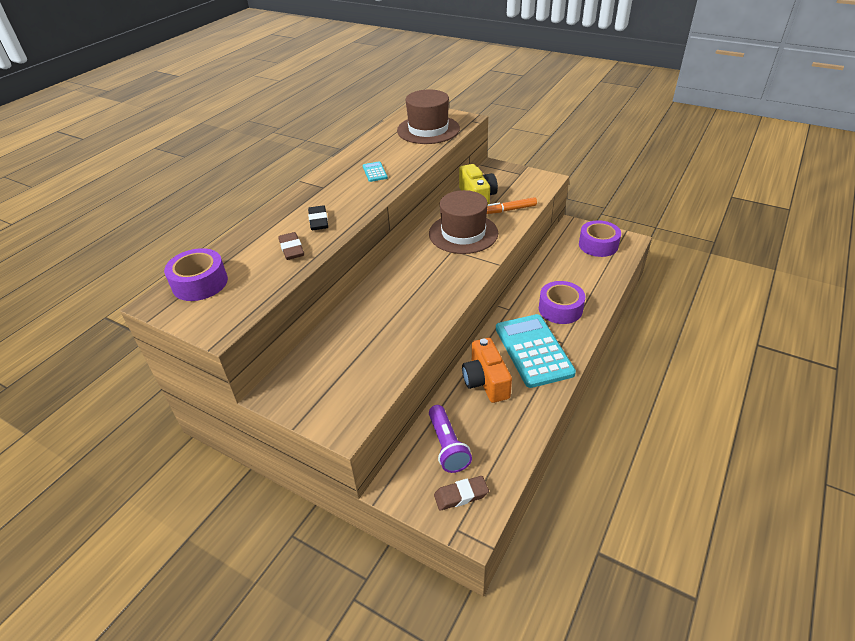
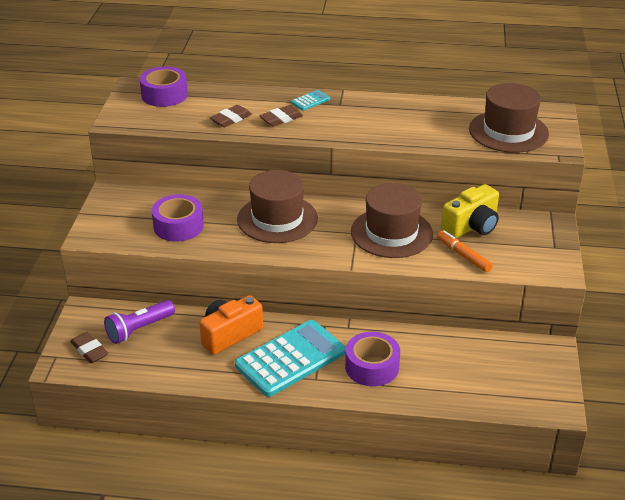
camera: 65 degrees right, 5 degrees down
(318, 221) = (281, 119): black eraser -> brown eraser
(374, 172) = (388, 123): turquoise calculator -> turquoise calculator (310, 101)
(405, 287) = (277, 219): none -> brown hat
(598, 245) = (524, 379): purple tape -> purple tape (178, 226)

